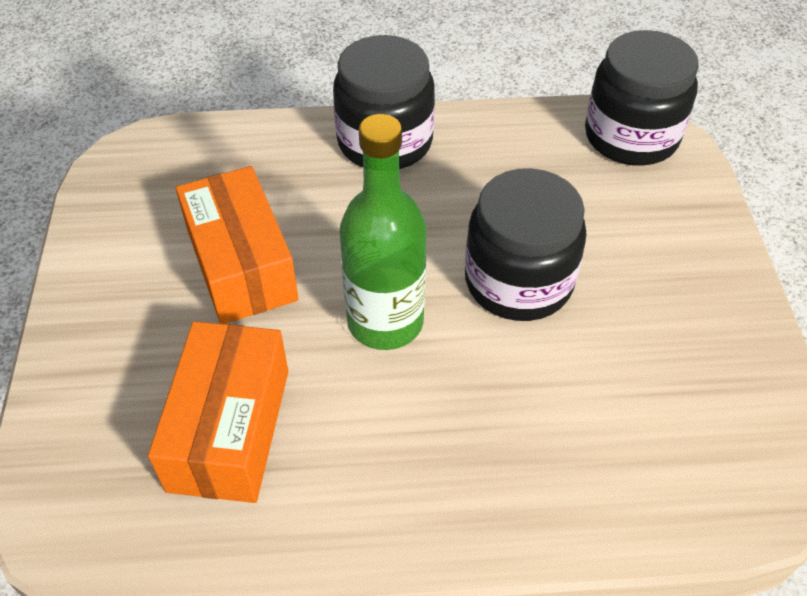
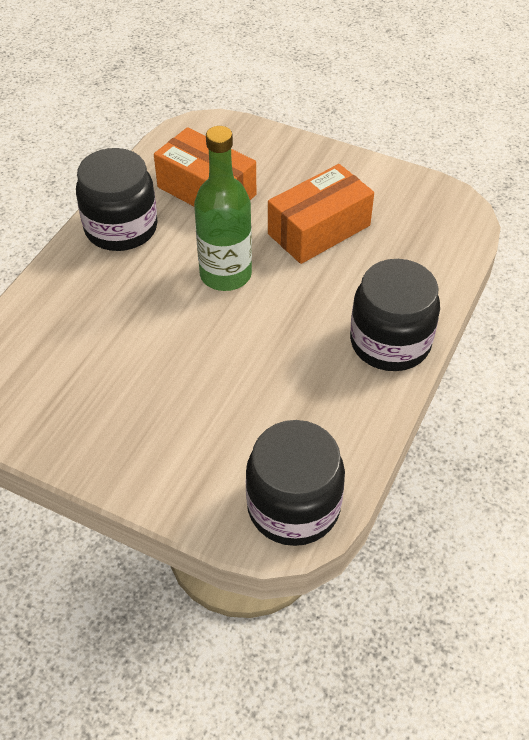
camera: 120 degrees right, 0 degrees up
(241, 265) = (319, 230): orange box -> orange box turned 45 degrees counterclockwise
(518, 281) = (205, 351): black jar -> black jar (121, 228)

